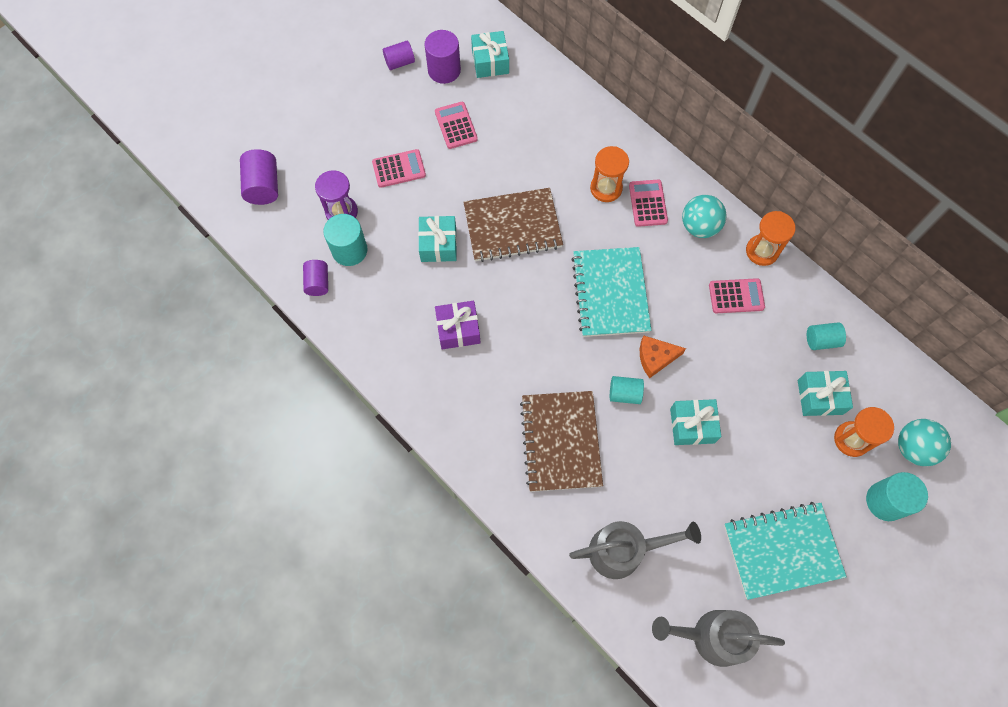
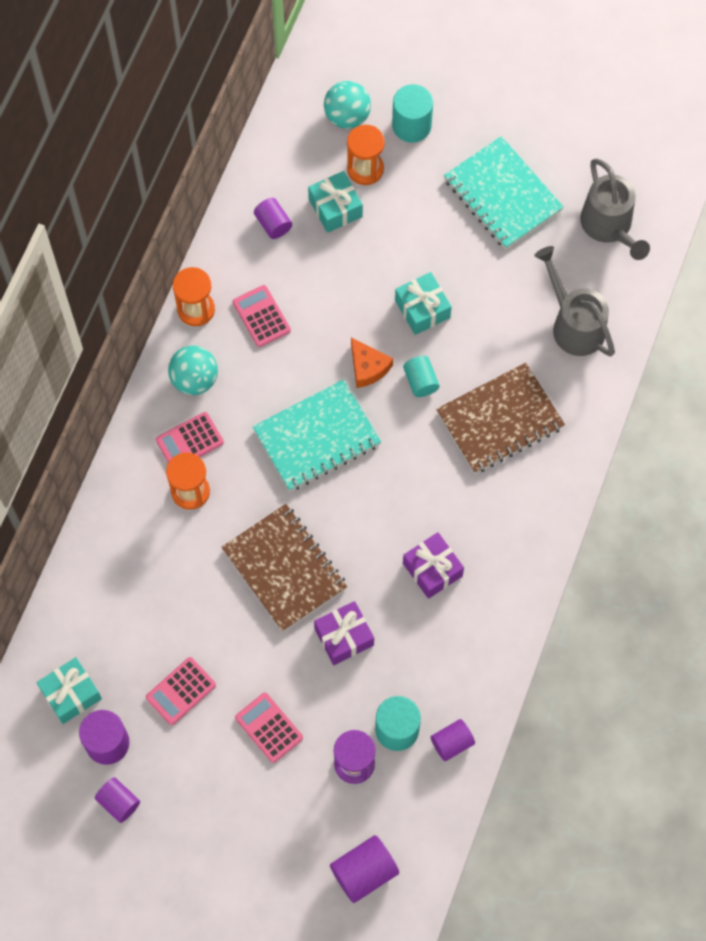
camera: 115 degrees left, 0 degrees up
(438, 244) = (344, 637): turquoise gift -> purple gift
(821, 340) = (273, 224): turquoise cylinder -> purple cylinder

